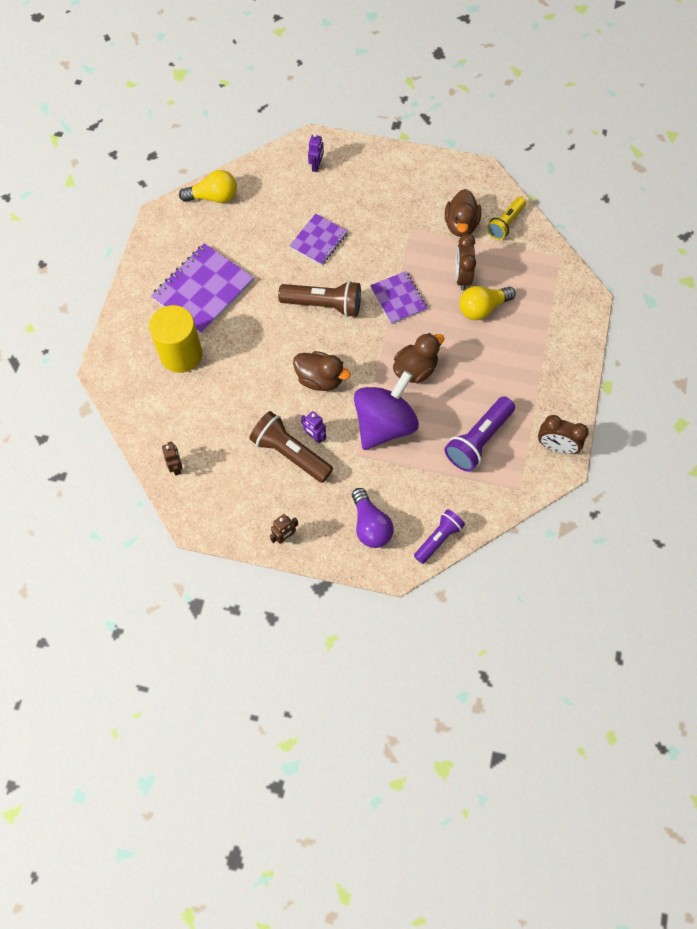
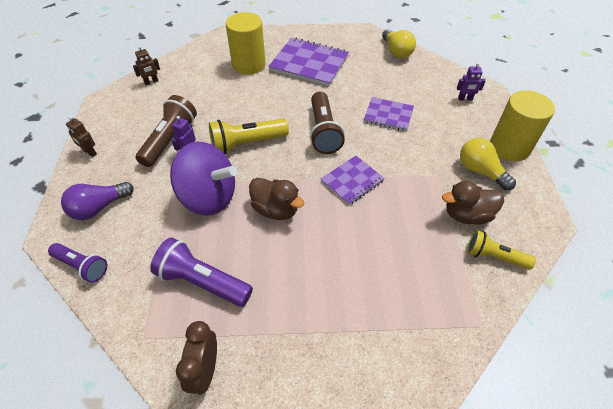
camera: 75 degrees right, 15 degrees down
(320, 379) = (247, 144): brown duck -> yellow flashlight
(394, 160) = (509, 147): none -> yellow cylinder
(462, 277) = (402, 228): brown clock -> none
(482, 308) = (370, 254): yellow light bulb -> yellow light bulb (480, 171)

